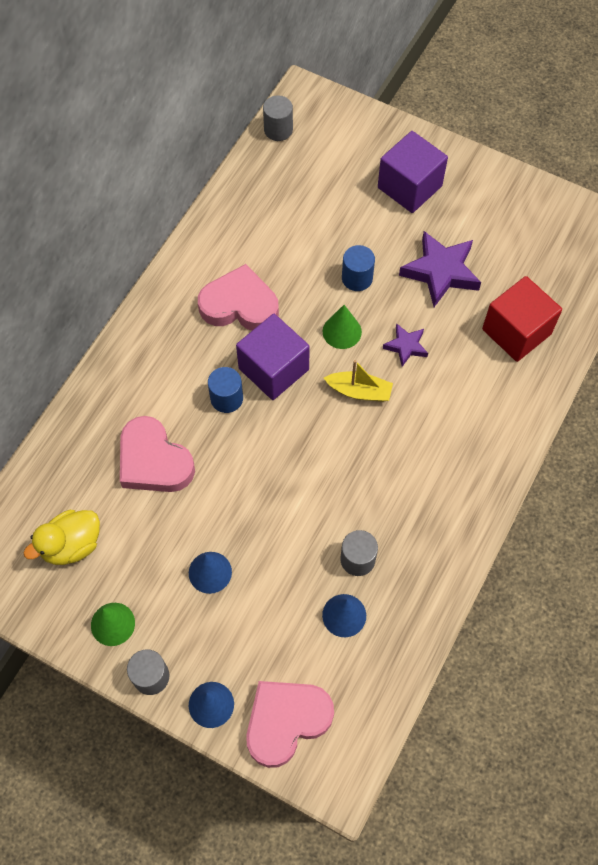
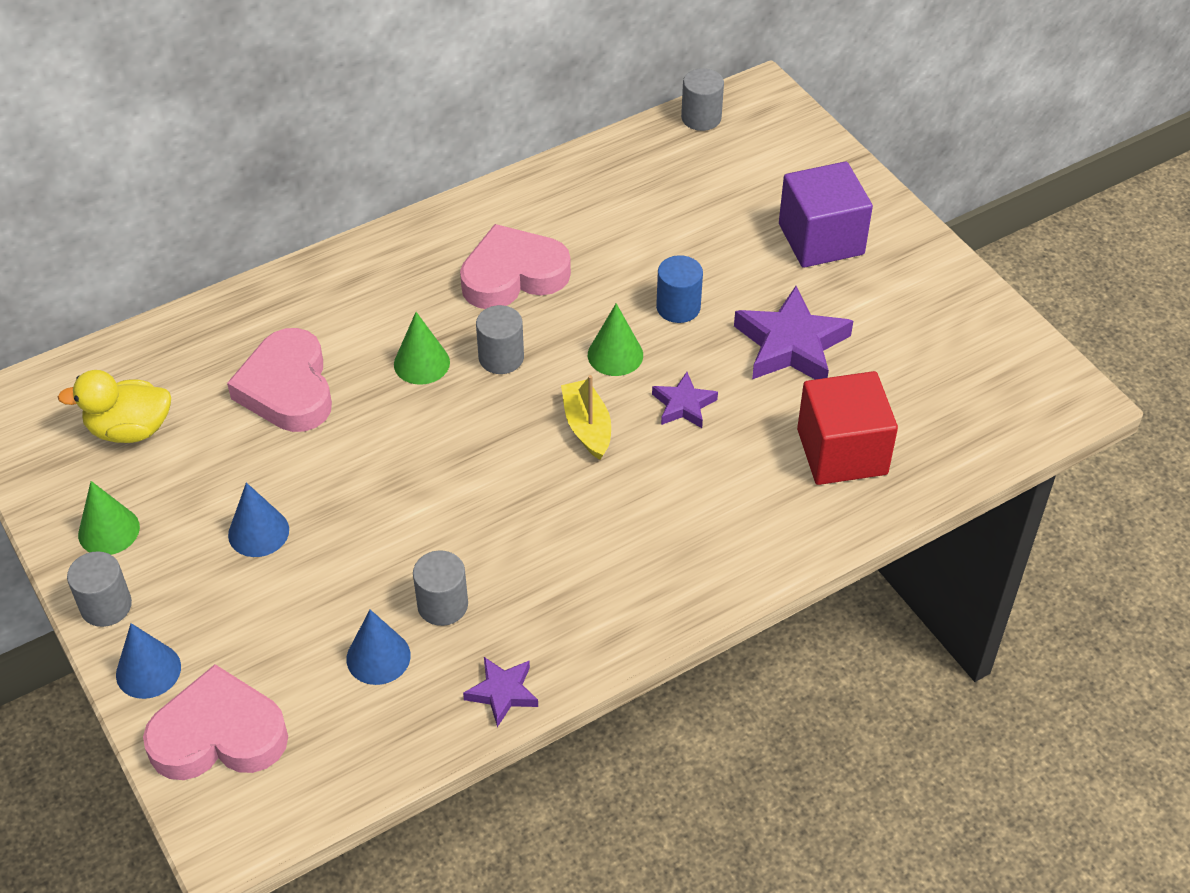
camera: 30 degrees right, 15 degrees down
(226, 398) = (421, 363): blue cylinder -> green cone
(239, 305) = (513, 275): pink heart -> pink heart turned 60 degrees counterclockwise
(273, 369) = (501, 357): purple cube -> grey cylinder
(359, 391) = (587, 427): yellow boat -> yellow boat turned 150 degrees counterclockwise
(432, 597) = (502, 693): none -> purple star

